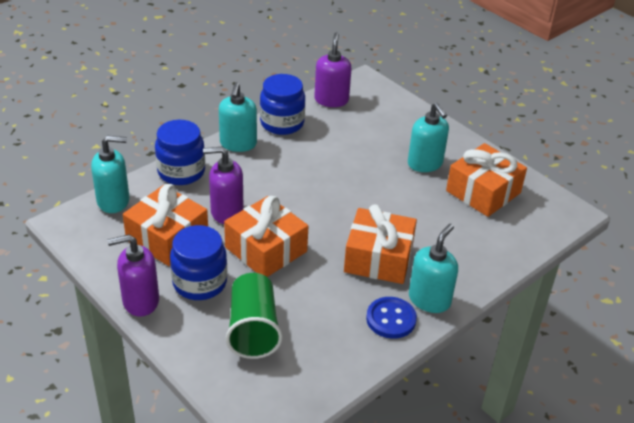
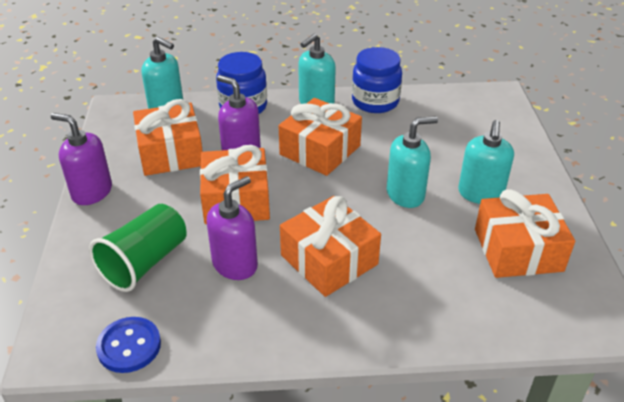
camera: 40 degrees right, 0 degrees up
(200, 283) = (151, 200): blue jar -> none
(284, 181) = (320, 150): none -> orange gift
(331, 100) = (446, 99): purple soap dispenser -> purple soap dispenser (235, 264)
(391, 319) = (274, 324): blue button -> blue button (129, 346)
(429, 299) = (335, 327): turquoise soap dispenser -> turquoise soap dispenser (405, 194)

